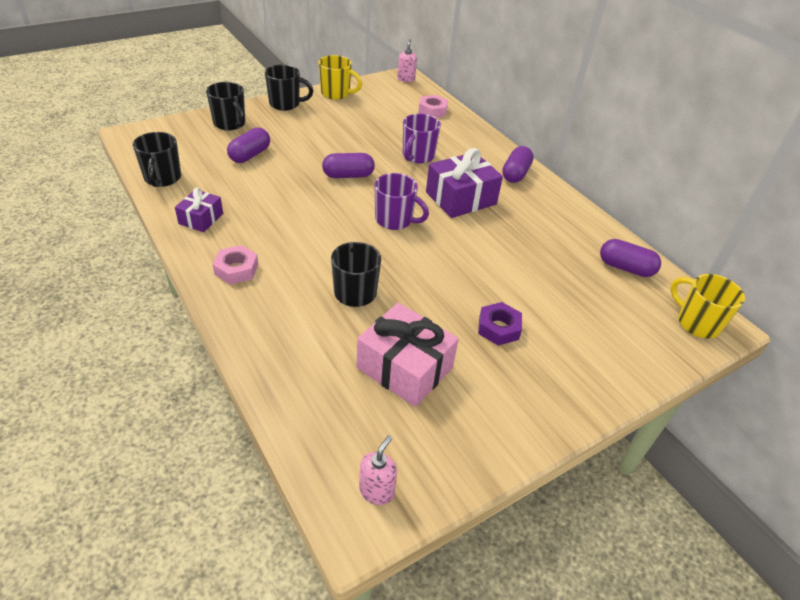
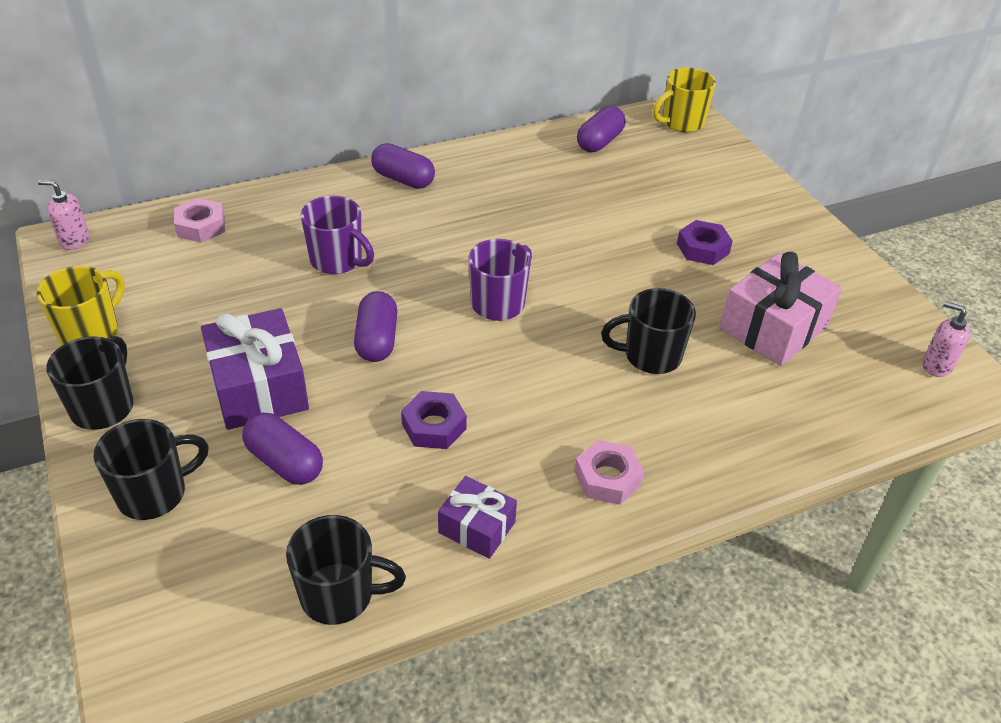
camera: 80 degrees left, 0 degrees up
(278, 200) = (434, 426): none -> purple nut
(461, 198) = (454, 236): purple gift -> purple gift (258, 387)

